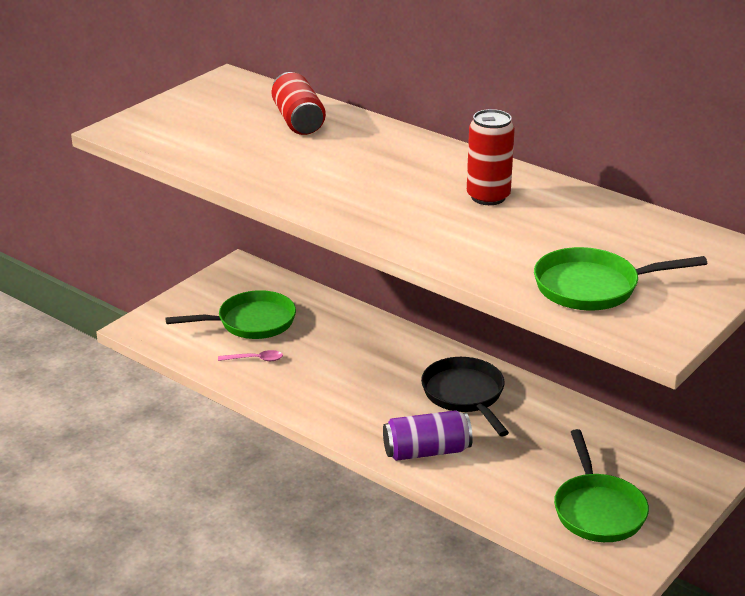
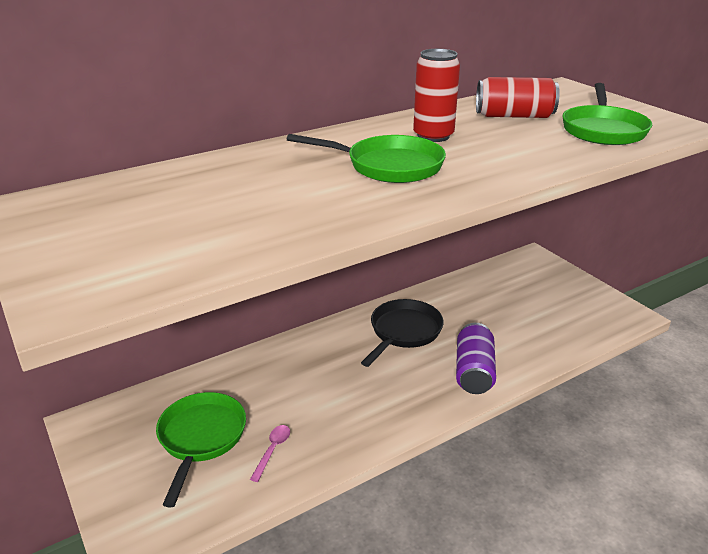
camera: 70 degrees left, 0 degrees up
(298, 121) = (190, 185): red can -> red can (514, 116)
(465, 395) = (403, 332): black pan -> black pan turned 120 degrees clockwise
(597, 510) = (567, 310): green pan -> green pan (388, 166)

